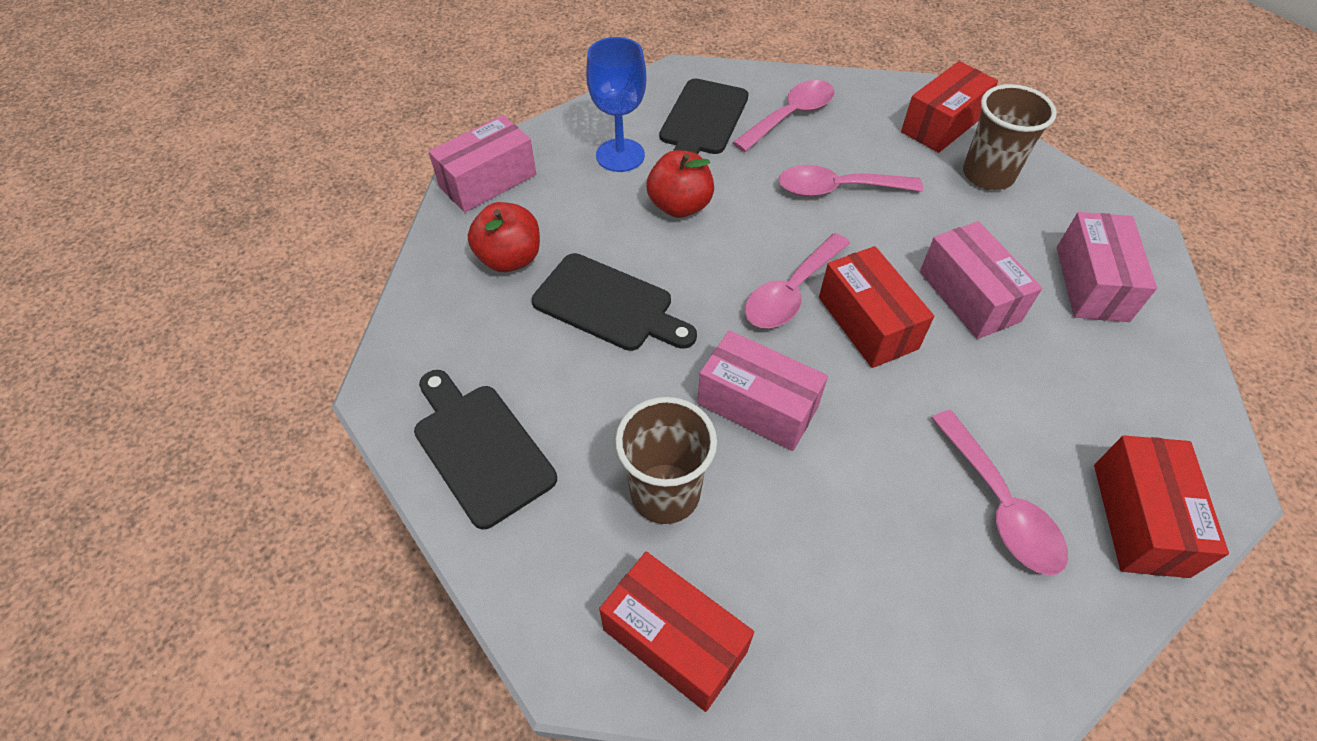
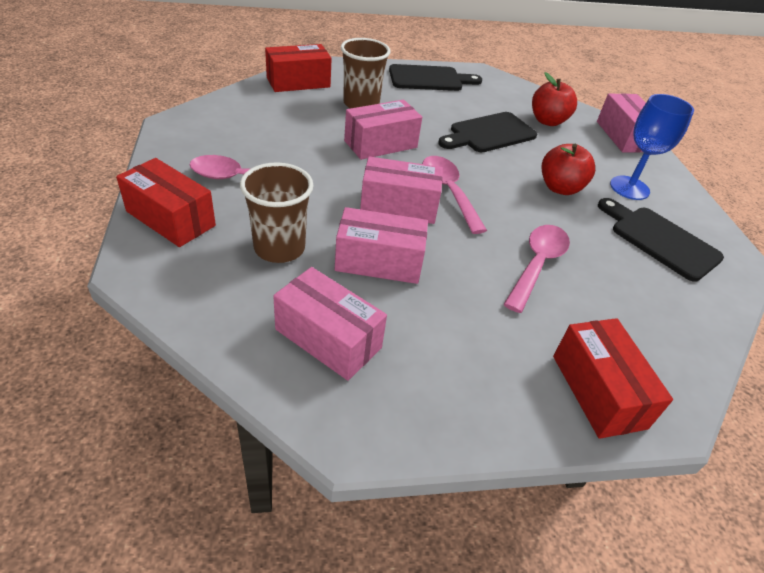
camera: 115 degrees right, 10 degrees down
(790, 116) = (651, 291): pink spoon -> none
(867, 323) = (398, 206): red box -> pink box
(988, 175) = (501, 371): brown cup -> brown cup (279, 248)

